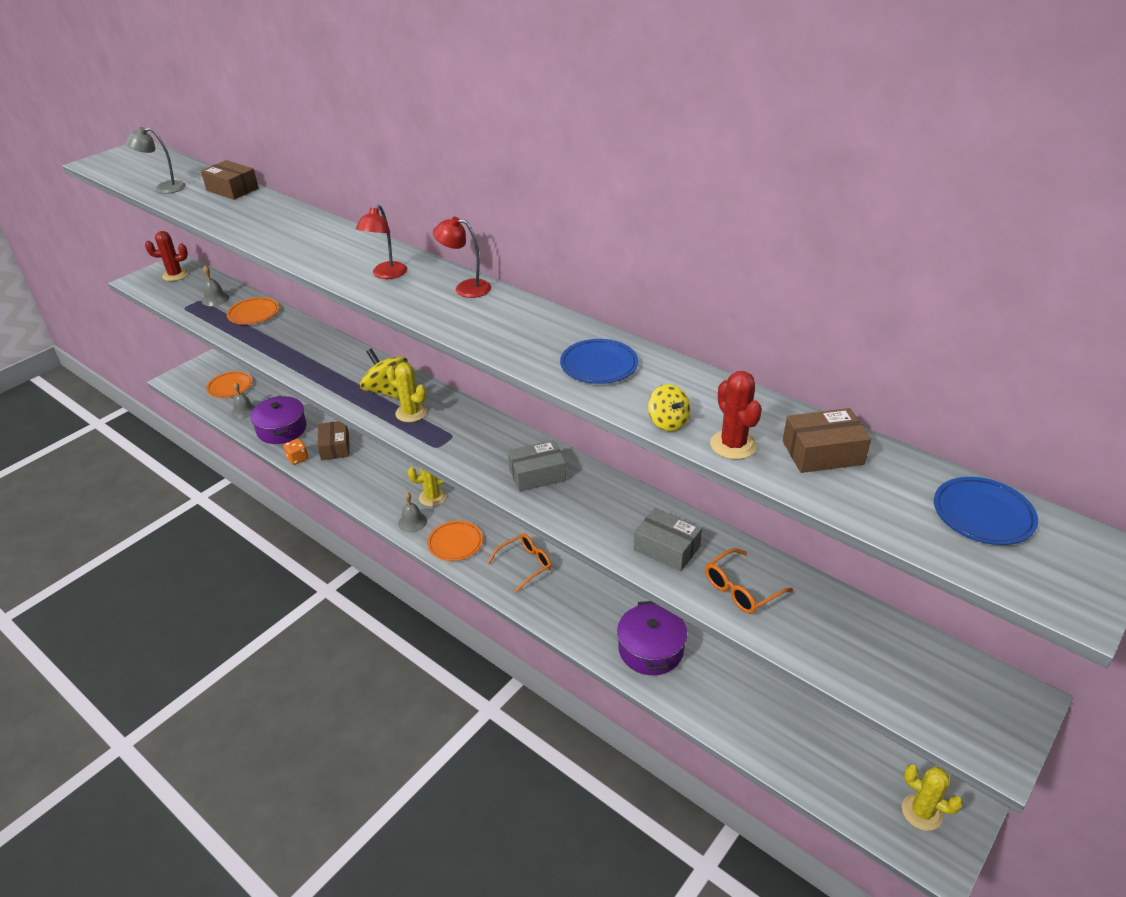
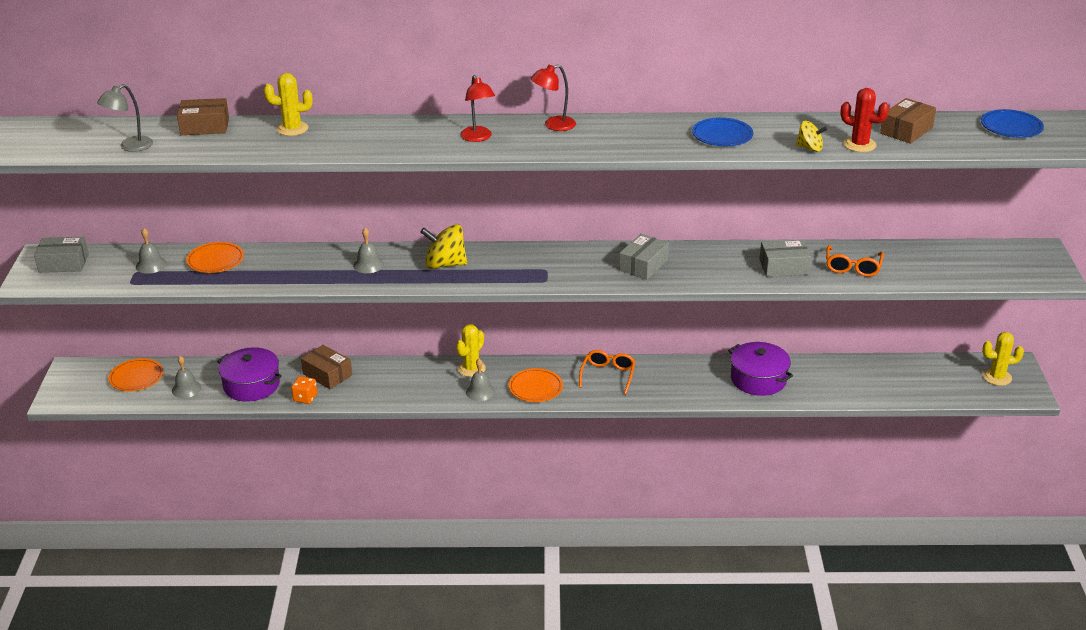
camera: 40 degrees left, 5 degrees down
(175, 275) = (63, 263): red cactus -> grey box
(337, 365) = (368, 265): none -> grey bell
(411, 413) = (489, 269): yellow cactus -> yellow cactus (292, 129)

